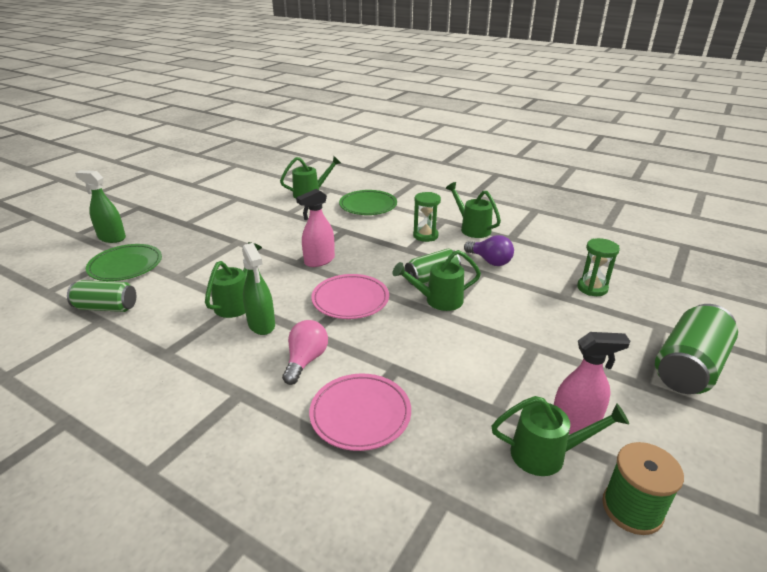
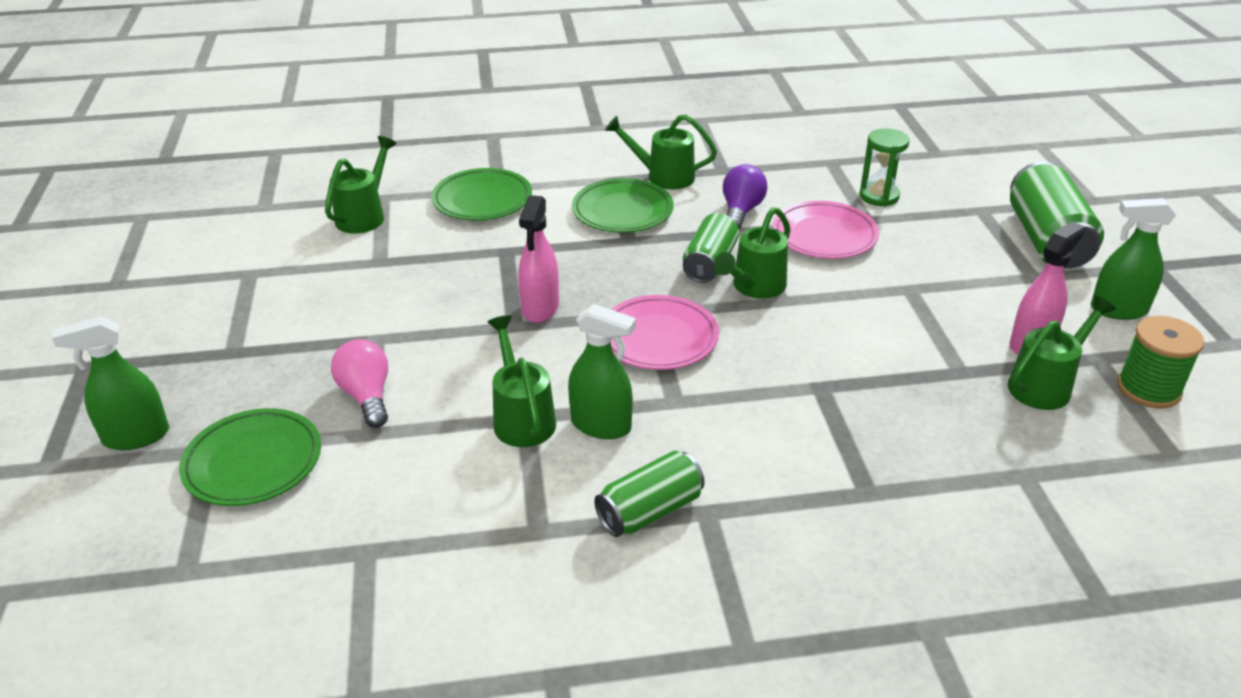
camera: 40 degrees left, 5 degrees up
(106, 307) = (339, 531): green can -> green can (650, 511)
(305, 360) = (719, 434): pink light bulb -> pink light bulb (367, 396)
(360, 414) = (856, 451): pink plate -> pink plate (824, 235)
(425, 236) = (622, 211): green hourglass -> green plate
(490, 261) = (741, 211): purple light bulb -> purple light bulb turned 75 degrees counterclockwise
(686, 441) = (1118, 310): none -> green spray bottle

